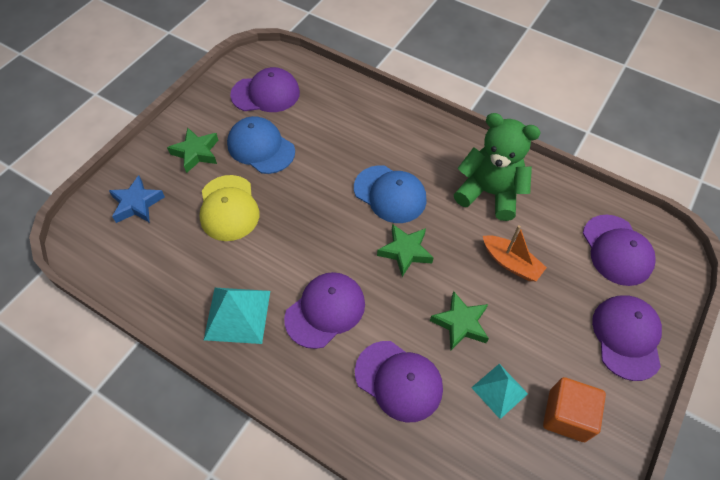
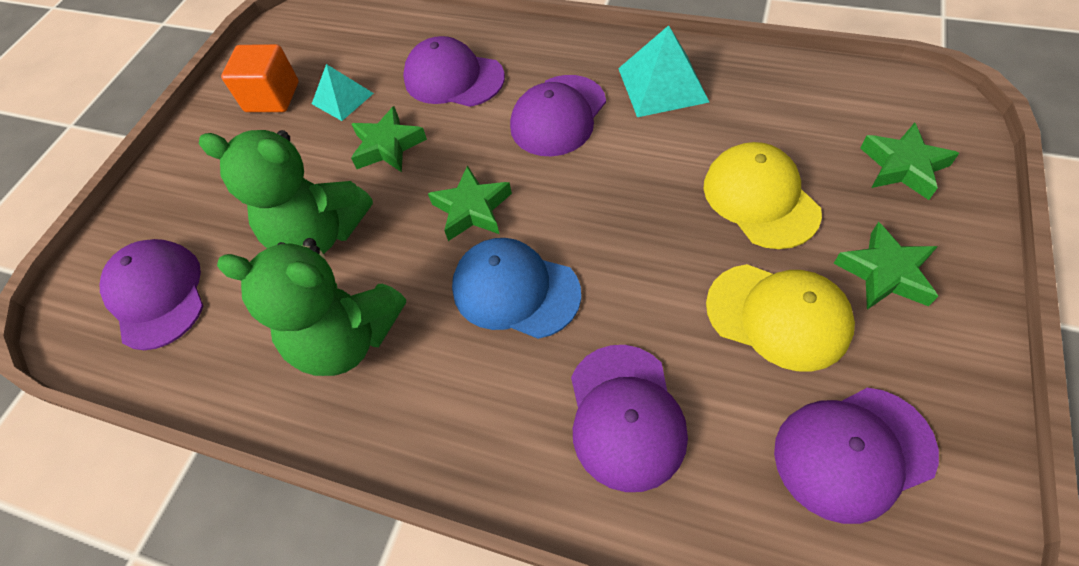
camera: 175 degrees right, 0 degrees up
(137, 204) = (903, 166): blue star -> green star
(260, 147) = (778, 316): blue cap -> yellow cap
(511, 263) = (319, 234): orange boat -> green teddy bear
(626, 337) = (182, 185): purple cap -> purple cap (625, 416)

